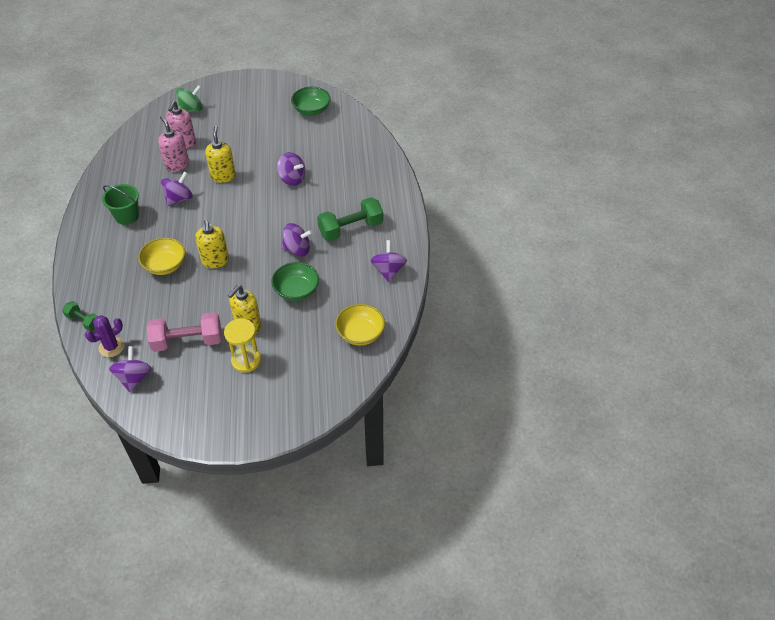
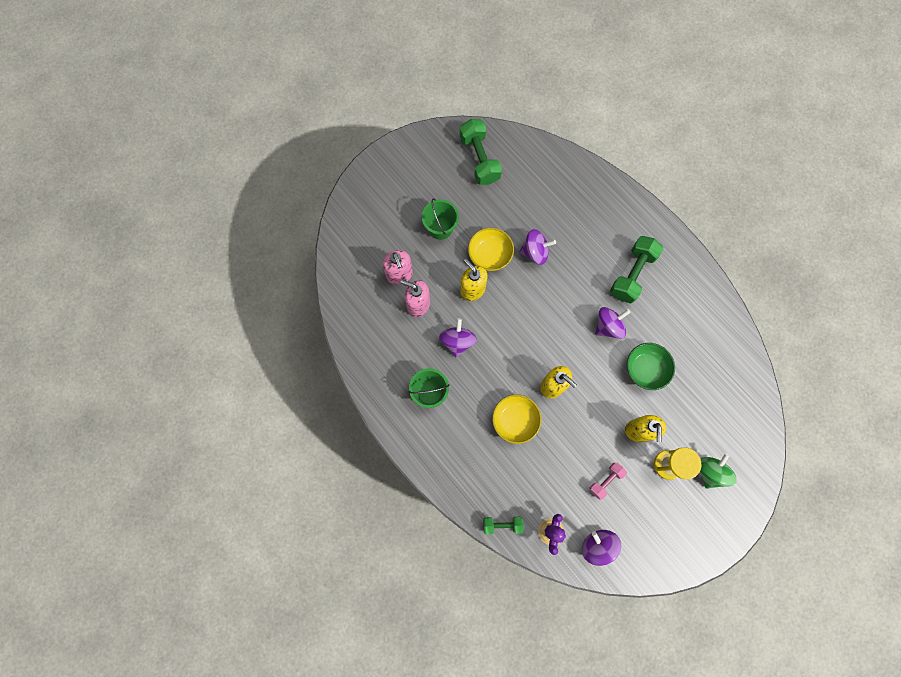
camera: 35 degrees left, 25 degrees up
(187, 341) = (605, 480): pink dumbbell -> pink dumbbell, size x0.55
(191, 109) = (367, 230): green spinning top -> green spinning top (710, 471)
(241, 133) = (440, 228): none -> green bucket
(311, 110) = (479, 159): green bowl -> green dumbbell
(360, 334) = (730, 376): yellow bowl -> yellow bowl (489, 255)
(388, 270) = (698, 297): purple spinning top -> none

